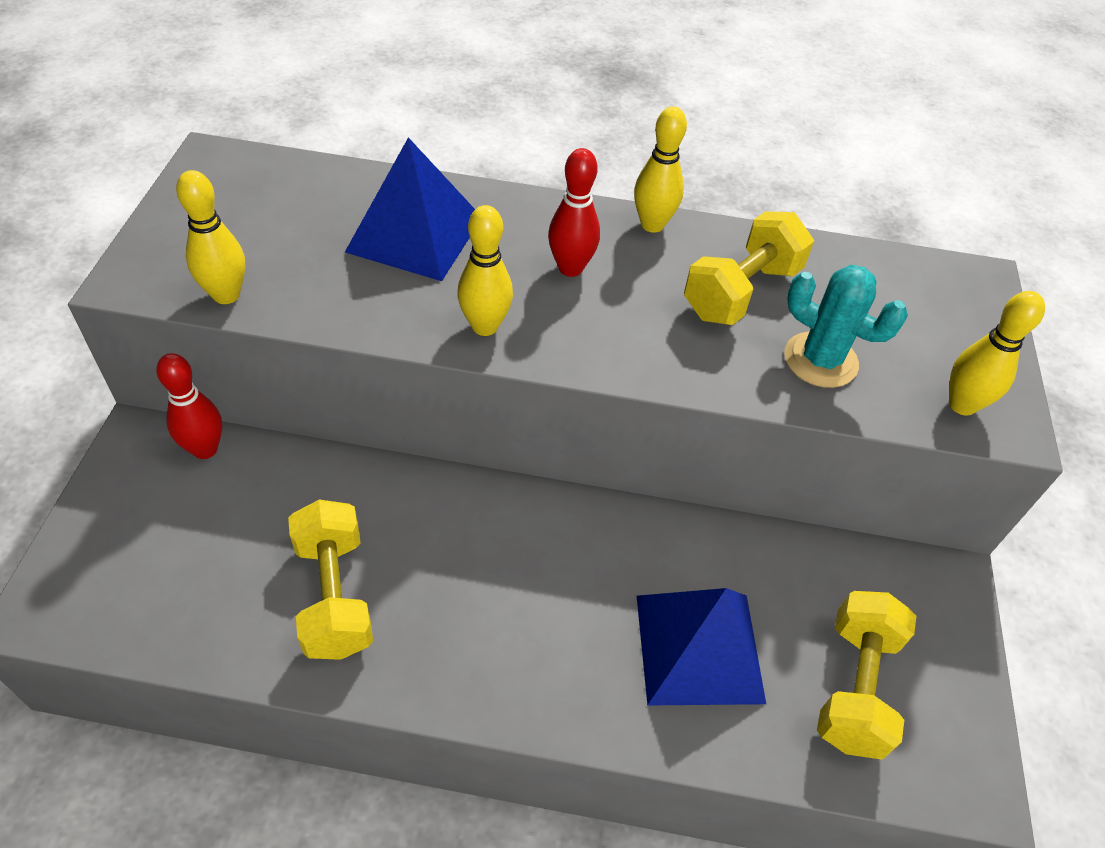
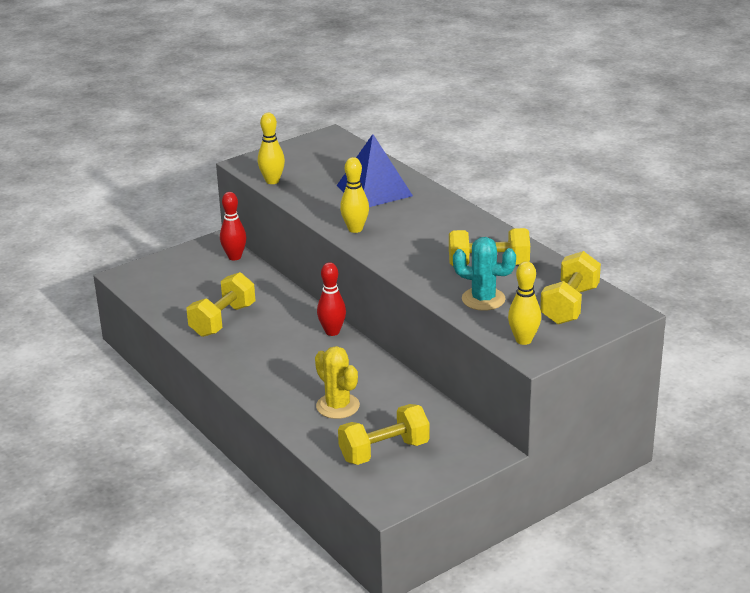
camera: 50 degrees right, 20 degrees down
(570, 268) = (423, 226): red bowling pin -> red bowling pin (332, 332)
(652, 225) = (488, 228): yellow bowling pin -> none
(699, 647) = (338, 406): blue pyramid -> yellow cactus
(820, 360) = (483, 299): turquoise cactus -> turquoise cactus turned 60 degrees counterclockwise
(918, 307) = (569, 305): none -> yellow dumbbell

